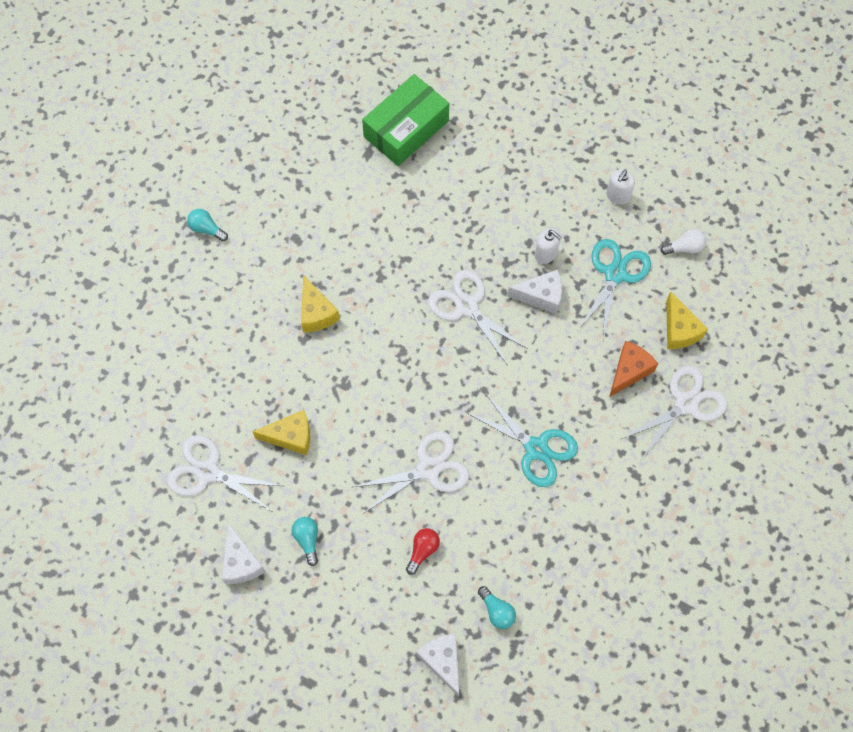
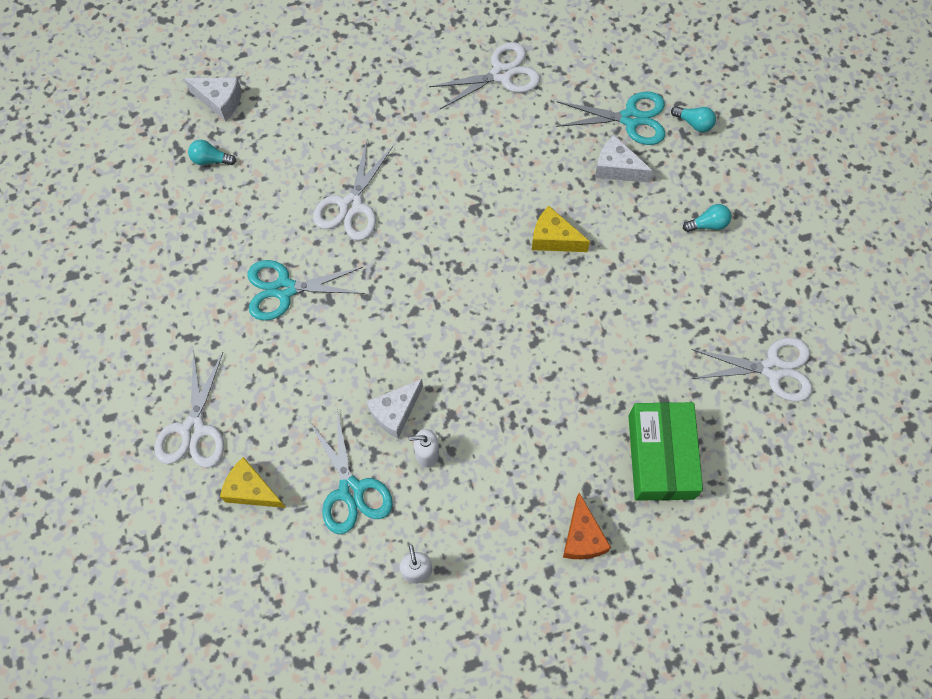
camera: 135 degrees right, 0 degrees up
(162, 347) = (630, 119): none -> turquoise scissors
(241, 562) = (416, 45): white cheese -> white cheese (616, 168)
(291, 436) = (472, 142): yellow cheese -> none
(307, 539) = (387, 93): turquoise light bulb -> turquoise light bulb (694, 123)
(422, 550) = (301, 152): red light bulb -> none
(467, 306) = (446, 348): white scissors -> white scissors (773, 369)
(629, 371) = (264, 415): orange cheese -> orange cheese (582, 537)
(684, 247) = (312, 575): white light bulb -> none

